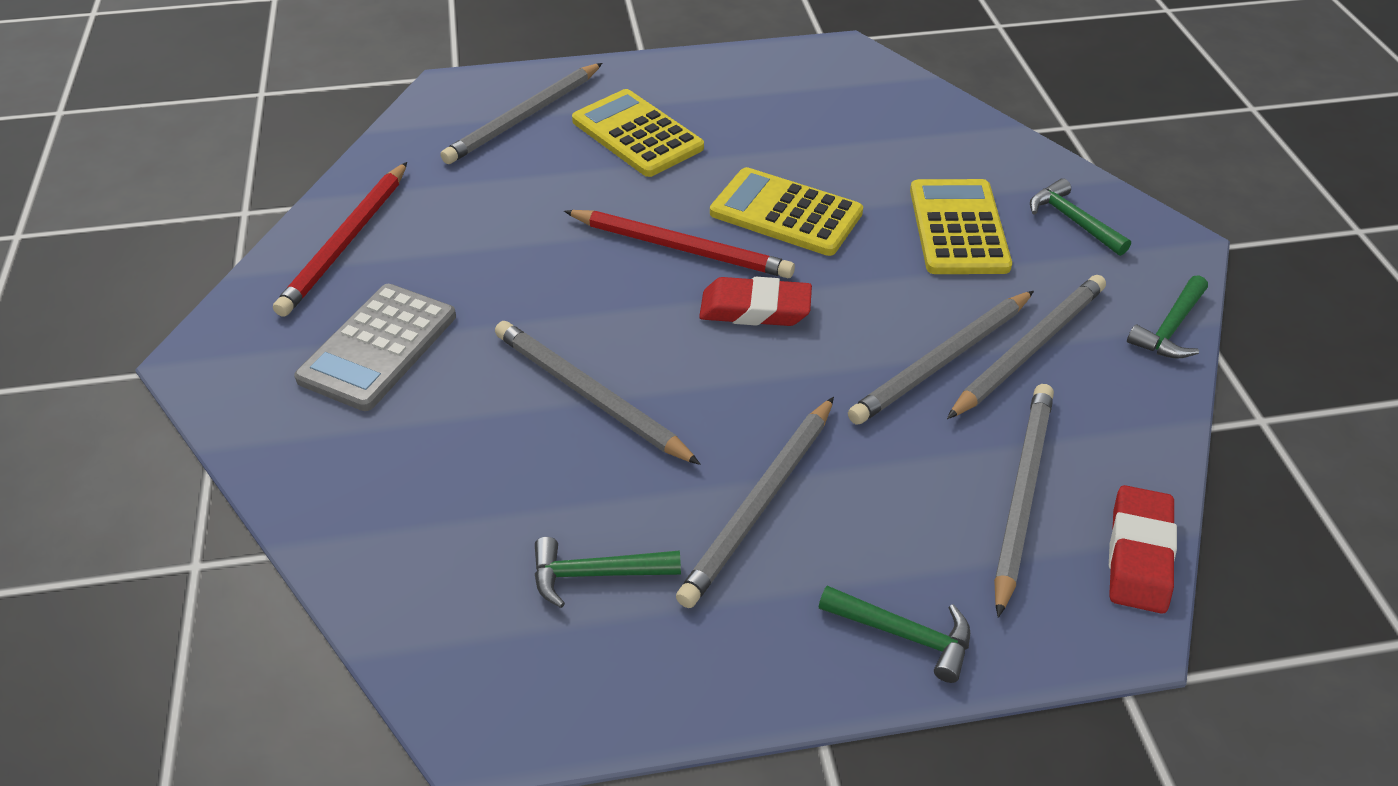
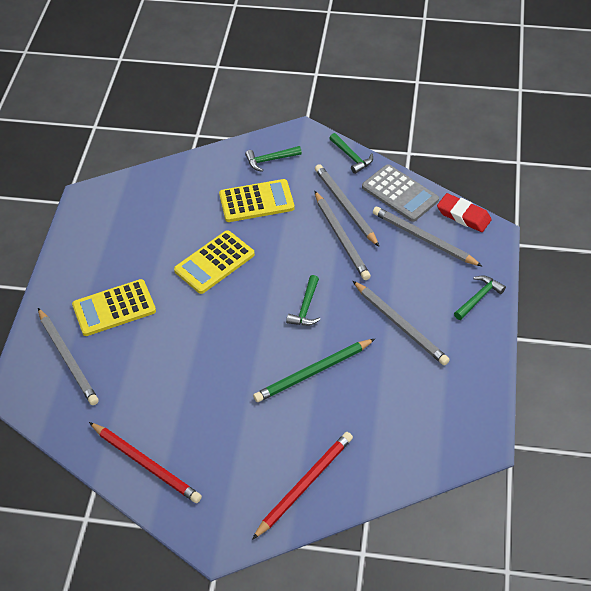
camera: 70 degrees left, 5 degrees up
(378, 347) = (243, 457): grey calculator -> grey calculator (400, 193)
(589, 396) = (313, 372): grey pencil -> green pencil
(596, 574) = (419, 391): green hammer -> green hammer (306, 307)
(681, 248) = (222, 312): red pencil -> red pencil (304, 485)
(755, 309) = (280, 294): red eraser -> none
(958, 228) = (256, 201): yellow calculator -> yellow calculator turned 150 degrees clockwise

